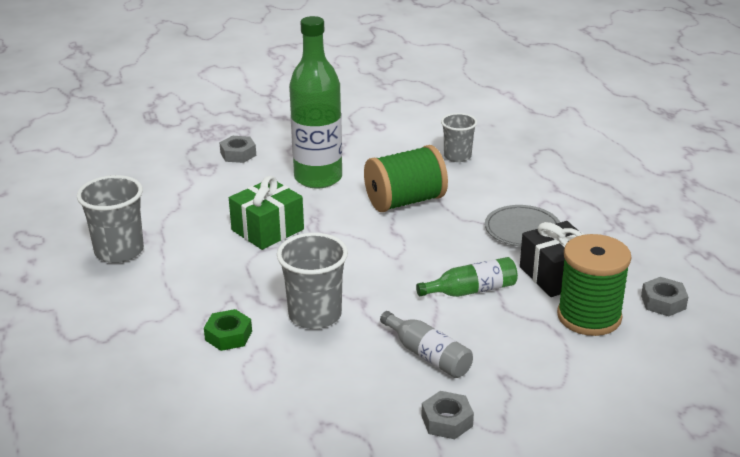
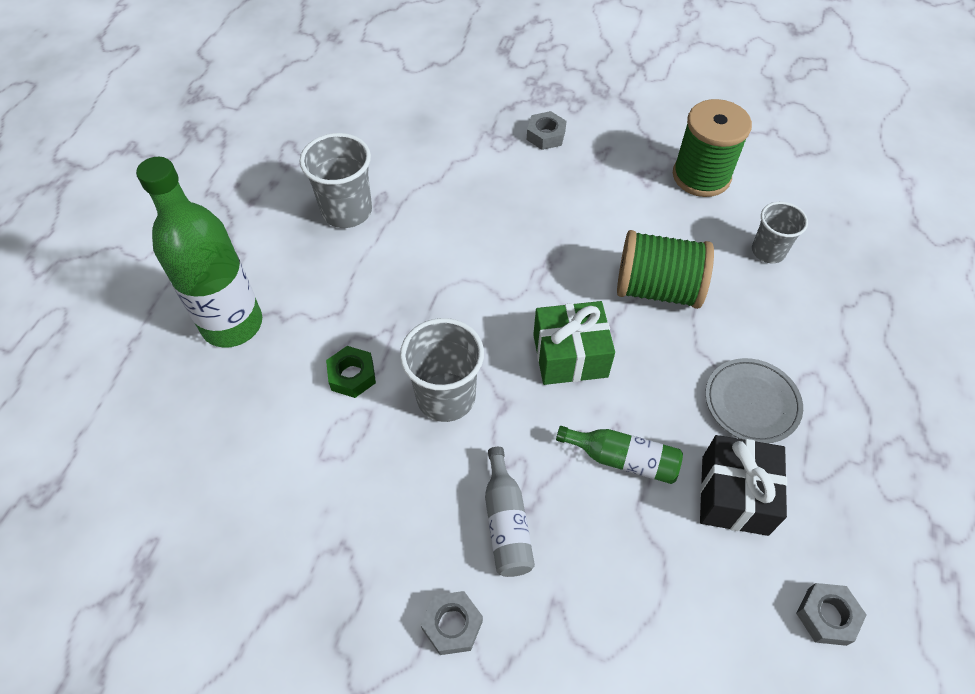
camera: 35 degrees right, 25 degrees up
(267, 229) = (493, 254): green gift -> green gift (570, 355)
(318, 178) = (596, 208): green bottle -> green bottle (232, 324)
(589, 316) = (719, 580): green spool -> green spool (701, 176)

